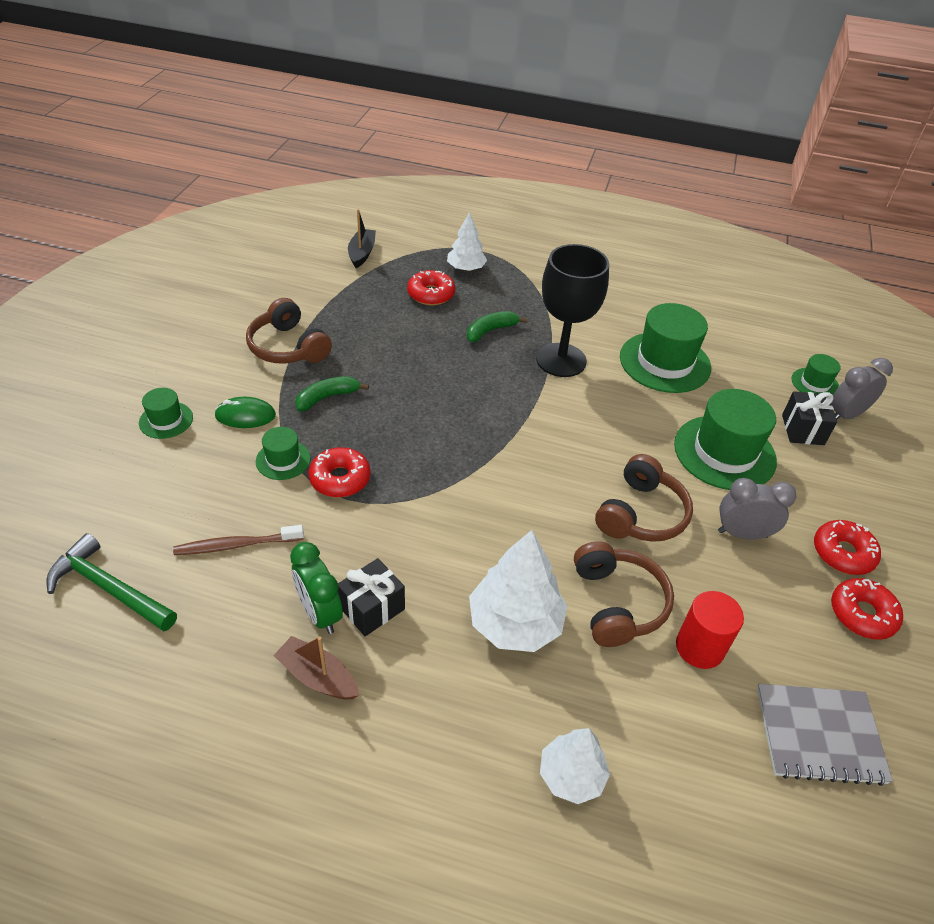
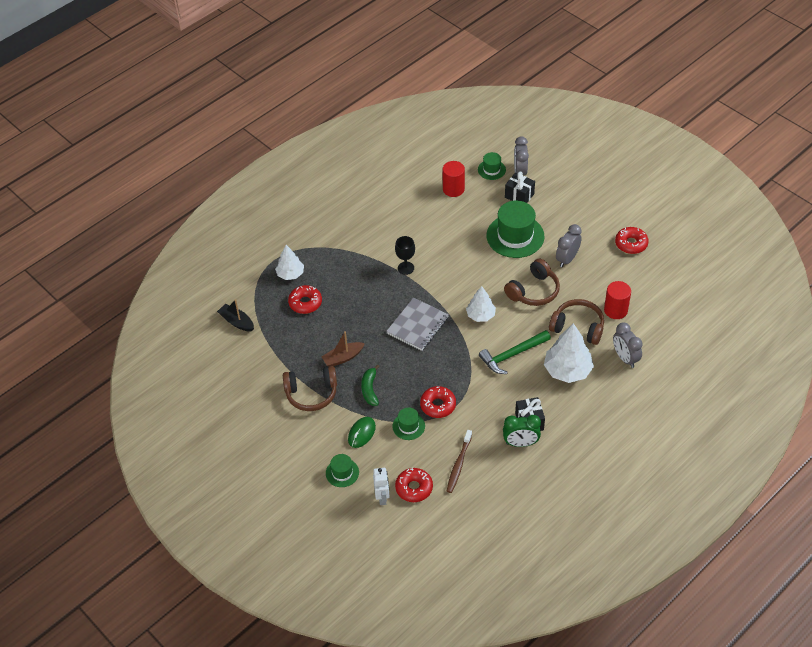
camera: 55 degrees left, 5 degrees up
(109, 588) = (457, 526): green hammer -> green hammer (512, 355)
(136, 477) = (382, 497): none -> white robot
(318, 677) = (555, 455): brown boat -> brown boat (343, 358)
(490, 331) = (359, 289): green banana -> none
(561, 360) = (406, 268): black goblet -> black goblet, size x0.52
(571, 775) = (648, 384): white tree -> white tree (480, 315)
(605, 707) = (625, 358): none -> grey clock
(641, 514) = (534, 291): brown headphones -> brown headphones turned 75 degrees clockwise
(664, 362) = (436, 223): green hat -> none
(739, 358) = (453, 189): none -> red cylinder
(819, 735) = (674, 294): grey notebook -> grey notebook (417, 325)
(843, 553) = (598, 229): red donut -> red donut (414, 488)

